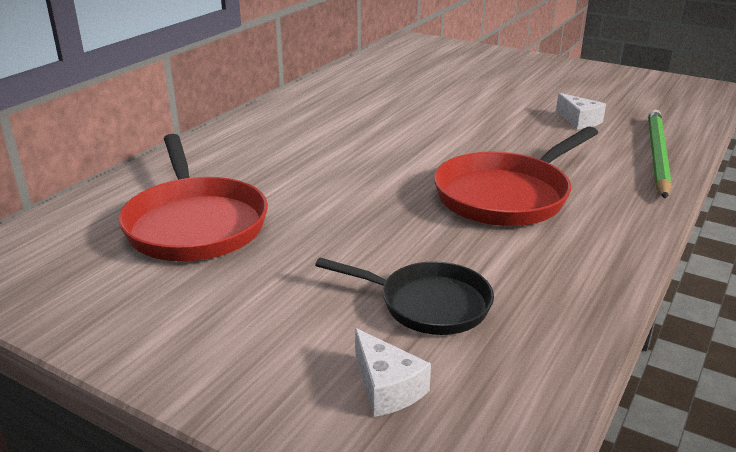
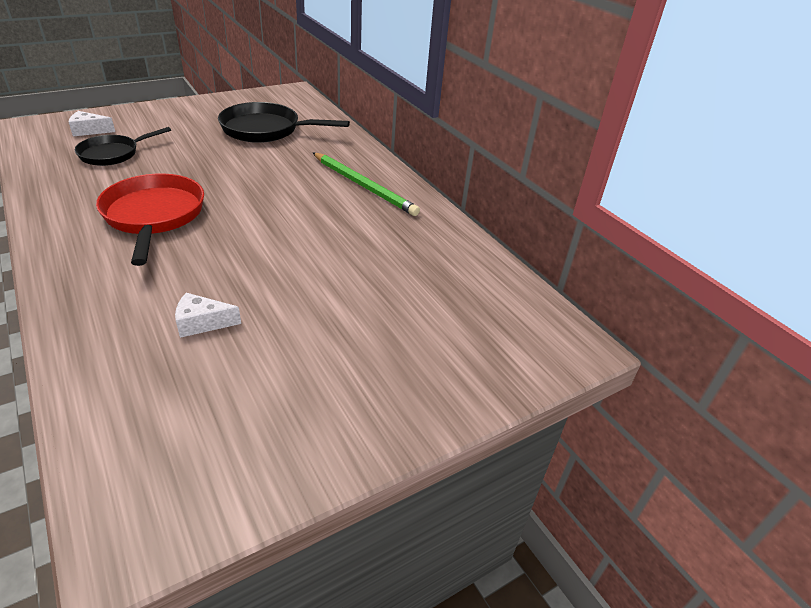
camera: 115 degrees right, 10 degrees up
(195, 224) = (265, 130): red pan -> black pan
(657, 155) = (85, 320): green pencil -> green pencil (364, 186)

